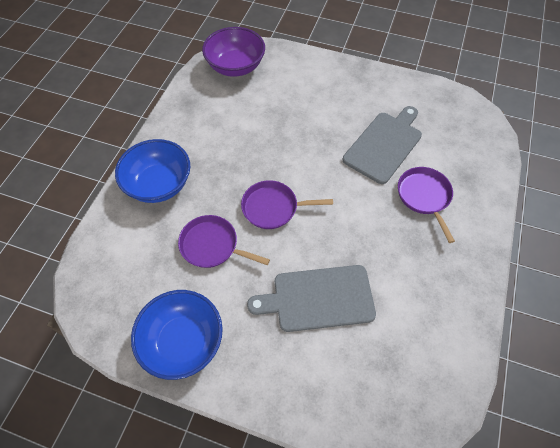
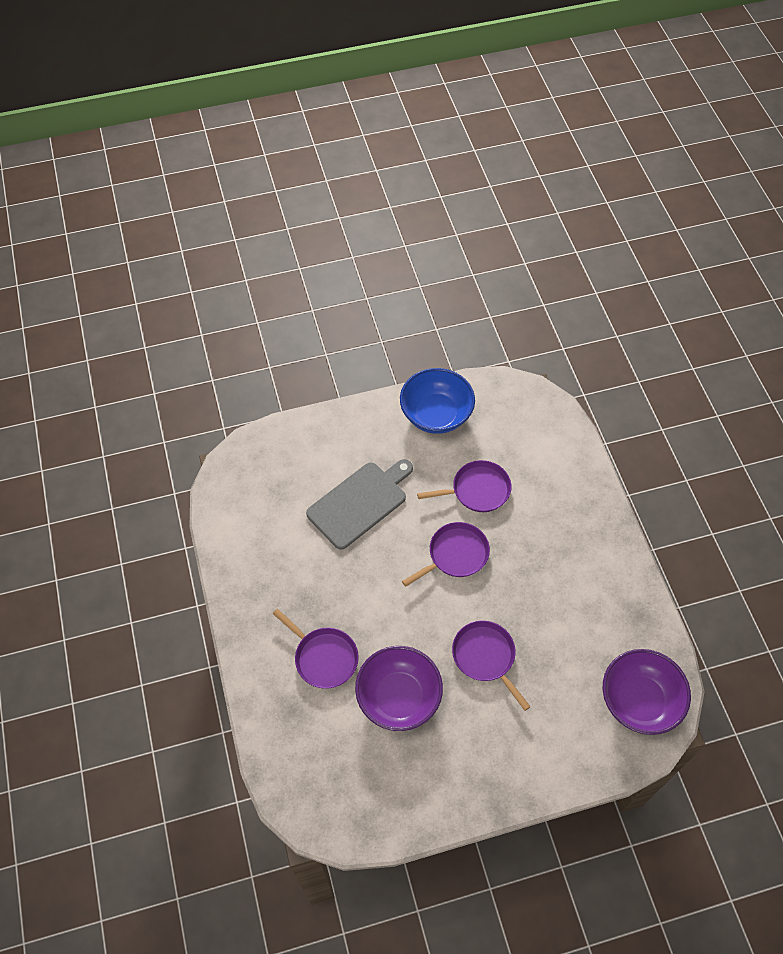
camera: 145 degrees right, 0 degrees up
(159, 184) = (573, 512): blue bowl -> none
(307, 135) = (485, 657): none -> purple pan
(384, 145) = (398, 697): grey cutting board -> purple bowl

